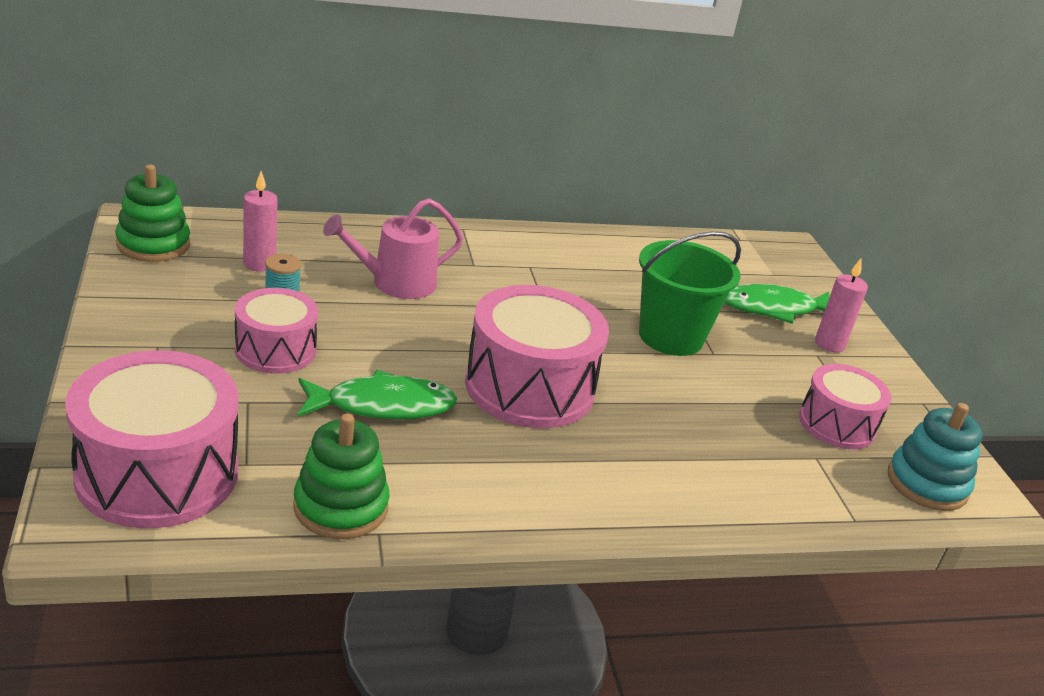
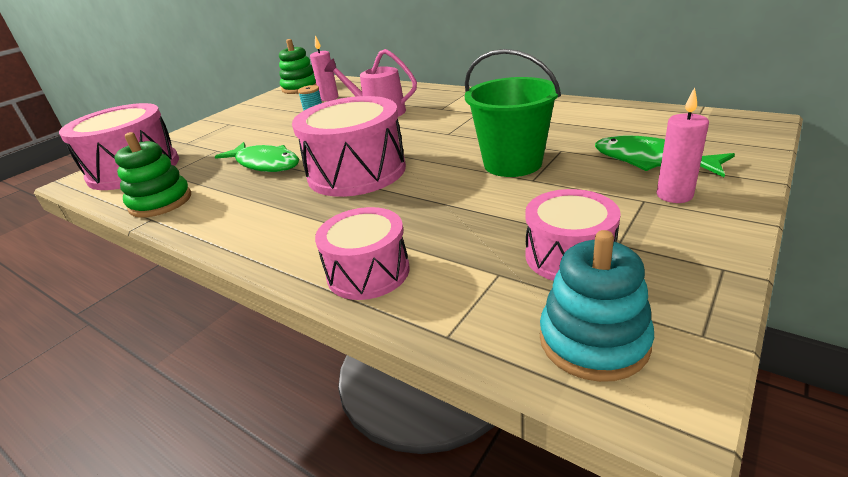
camera: 55 degrees right, 0 degrees up
(275, 350) = (268, 132): pink drum -> pink drum (368, 272)

